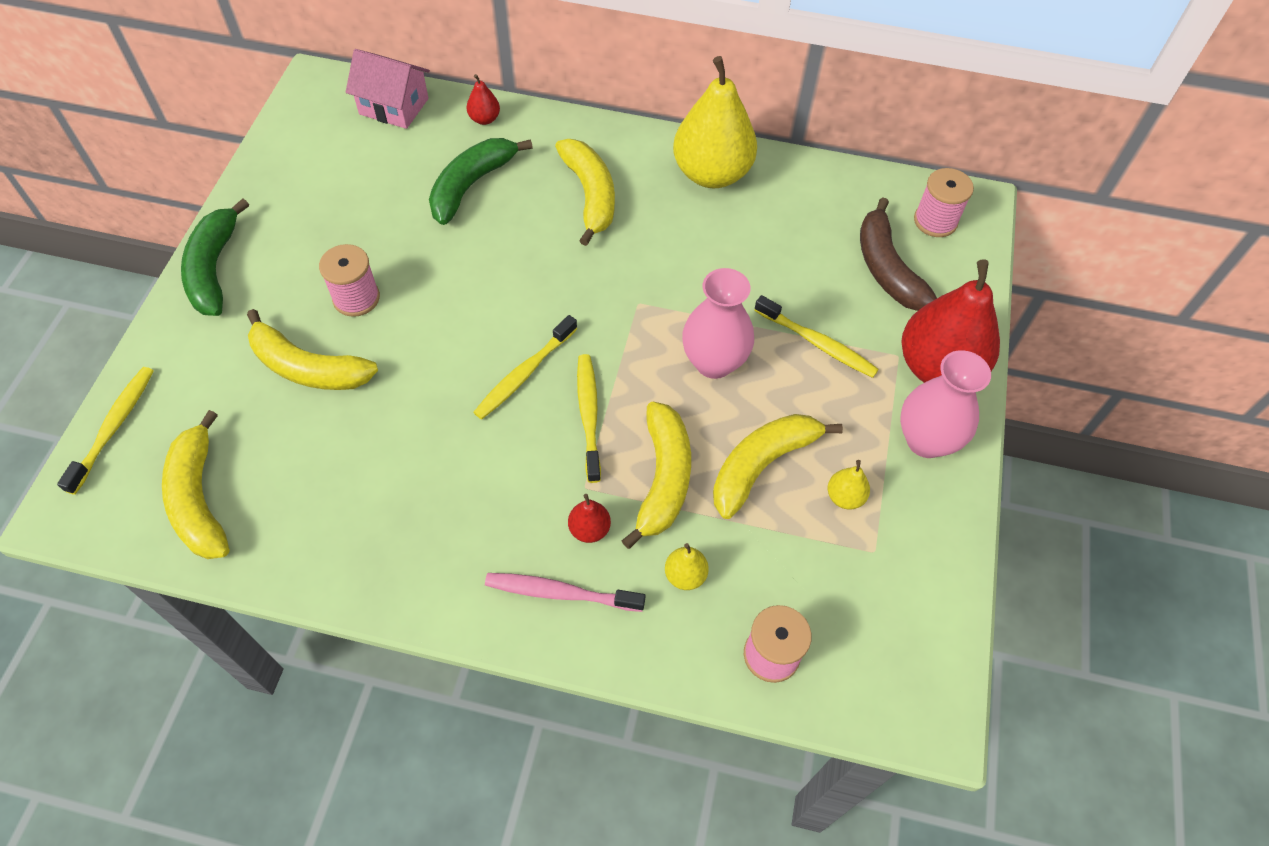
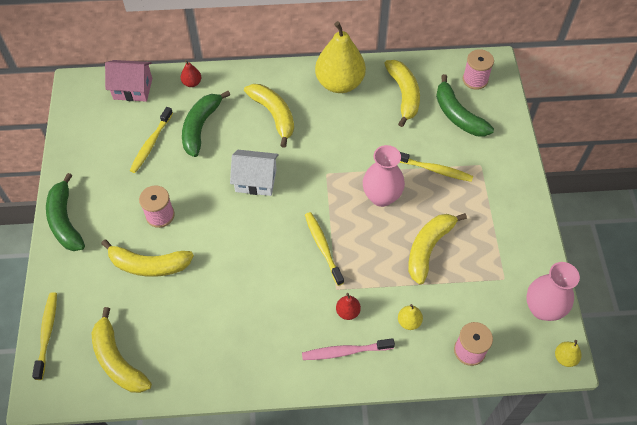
camera: 15 degrees left, 0 degrees up
(523, 285) = (256, 180): none -> white house
(524, 374) = (277, 233): yellow toothbrush -> yellow toothbrush (151, 144)
(663, 479) = (377, 271): yellow banana -> yellow banana (404, 95)
(845, 497) = (478, 253): yellow pear -> yellow pear (565, 358)
(887, 268) = (458, 115): brown banana -> green banana
(926, 440) = (511, 209): pink vase -> pink vase (542, 308)
(938, 367) = (504, 166): red pear -> none

